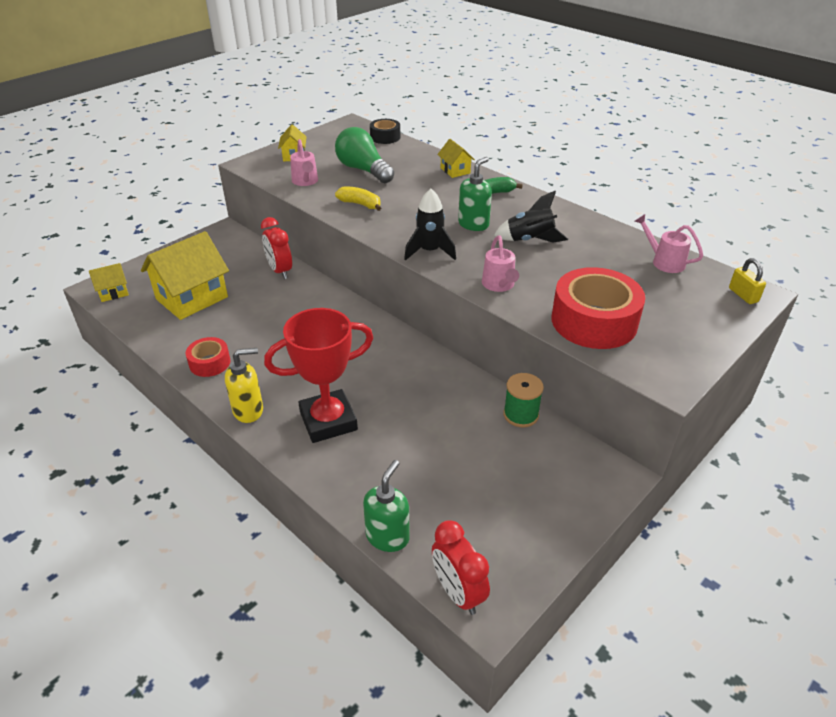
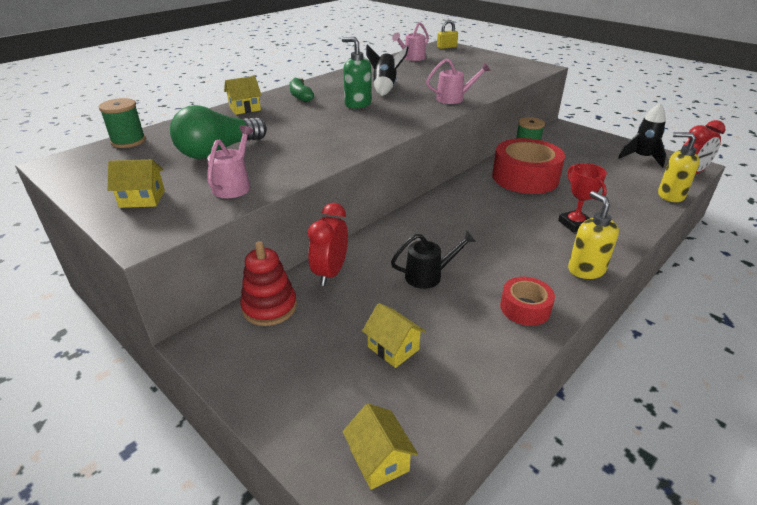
camera: 90 degrees left, 5 degrees down
(192, 298) = (393, 348): yellow house -> yellow house, size x0.49
(249, 249) = (269, 307): none -> red stacking toy
(264, 317) = (429, 276): none -> black watering can
(280, 271) = (330, 273): red clock -> red clock turned 135 degrees clockwise
(305, 182) = (234, 185): pink watering can -> pink watering can turned 60 degrees counterclockwise
(328, 421) = (574, 224): red trophy -> red trophy, size x0.56
(360, 204) = (307, 150): yellow banana -> none
(385, 137) = (128, 141): black tape -> green spool
(388, 536) = (670, 195): green soap dispenser -> yellow soap dispenser
(429, 251) = (406, 120): black rocket -> black rocket (641, 158)
(594, 321) = (489, 77): red tape -> red tape (525, 177)

